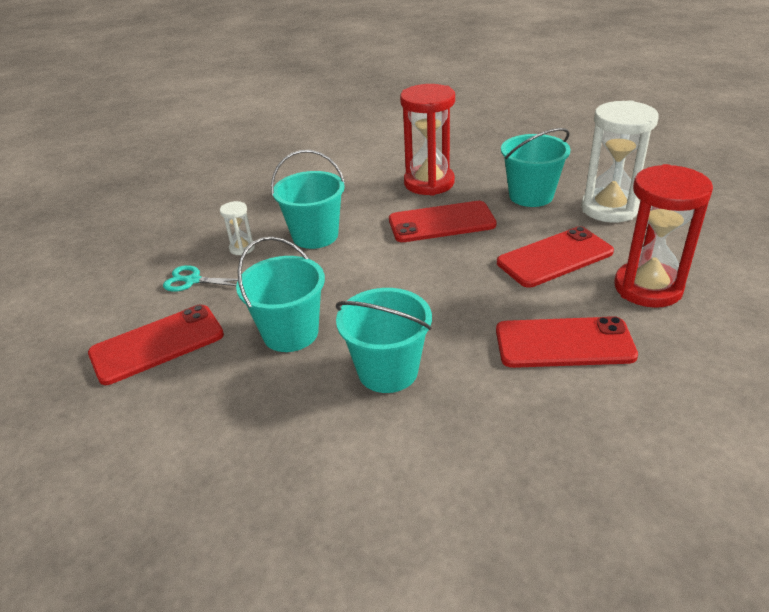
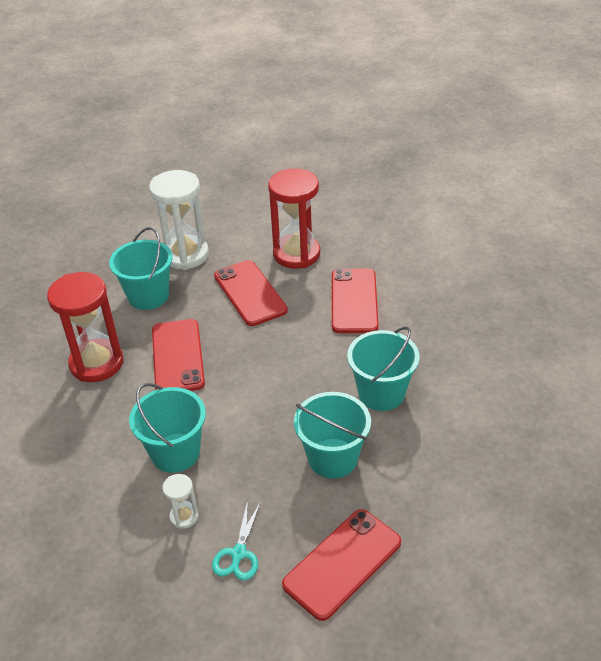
camera: 90 degrees left, 5 degrees up
(157, 344) = (342, 563): red phone -> red phone turned 75 degrees clockwise

